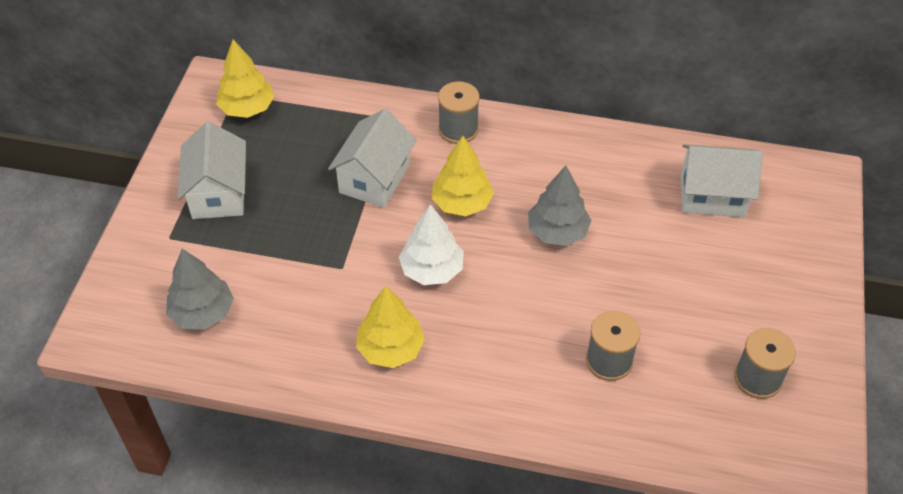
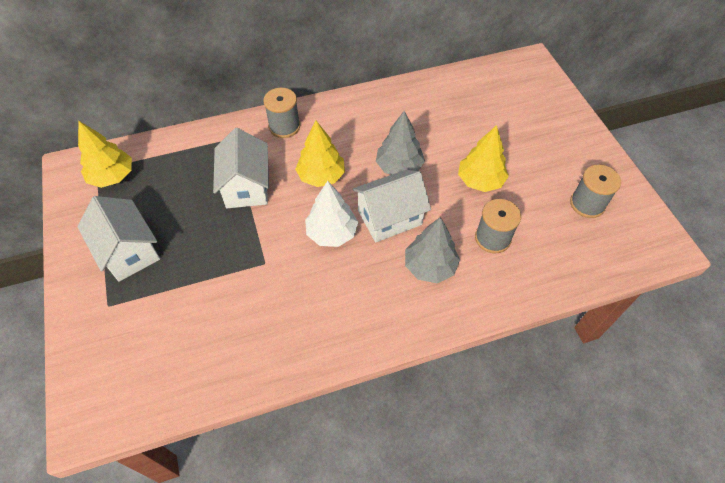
camera: 30 degrees left, 5 degrees up
(202, 313) = (174, 353): grey tree -> grey tree (430, 266)
(390, 348) = (341, 305): yellow tree -> yellow tree (480, 181)
(712, 196) = (477, 101): white house -> white house (390, 217)

